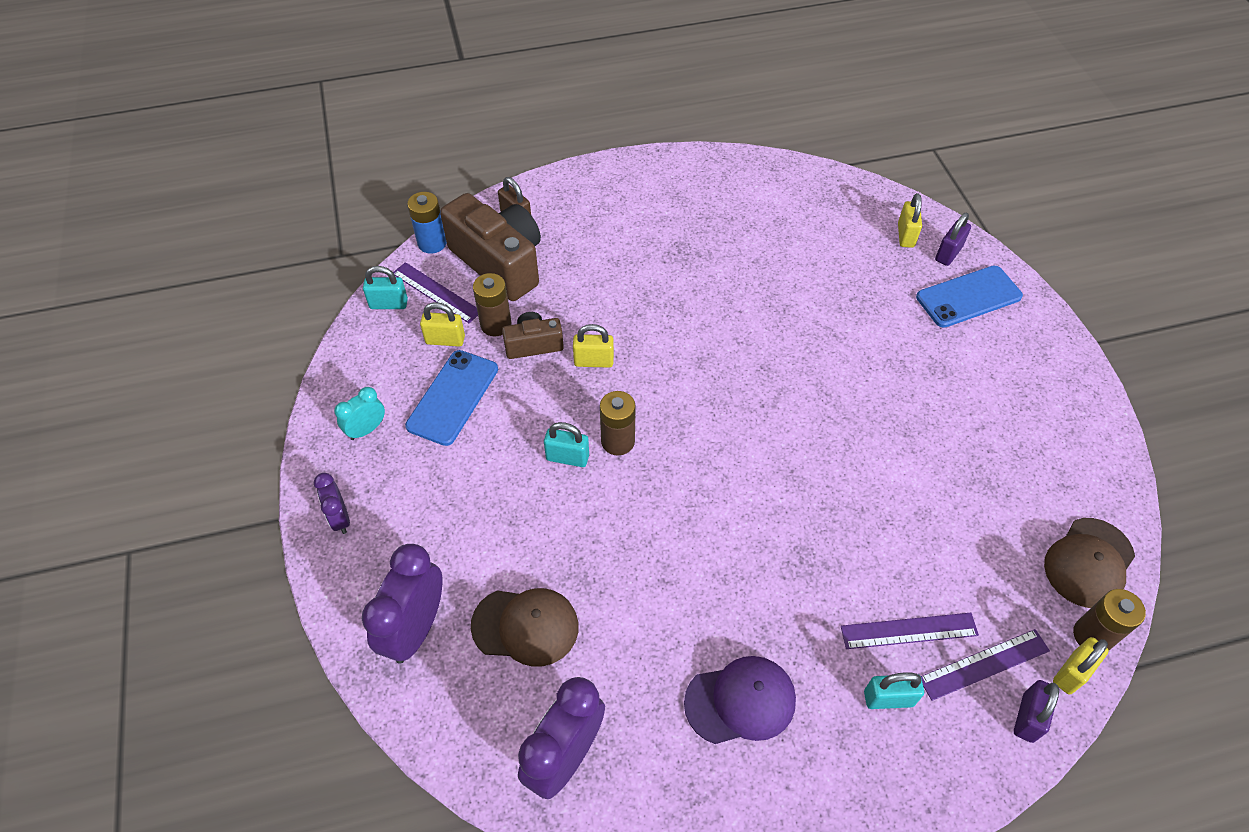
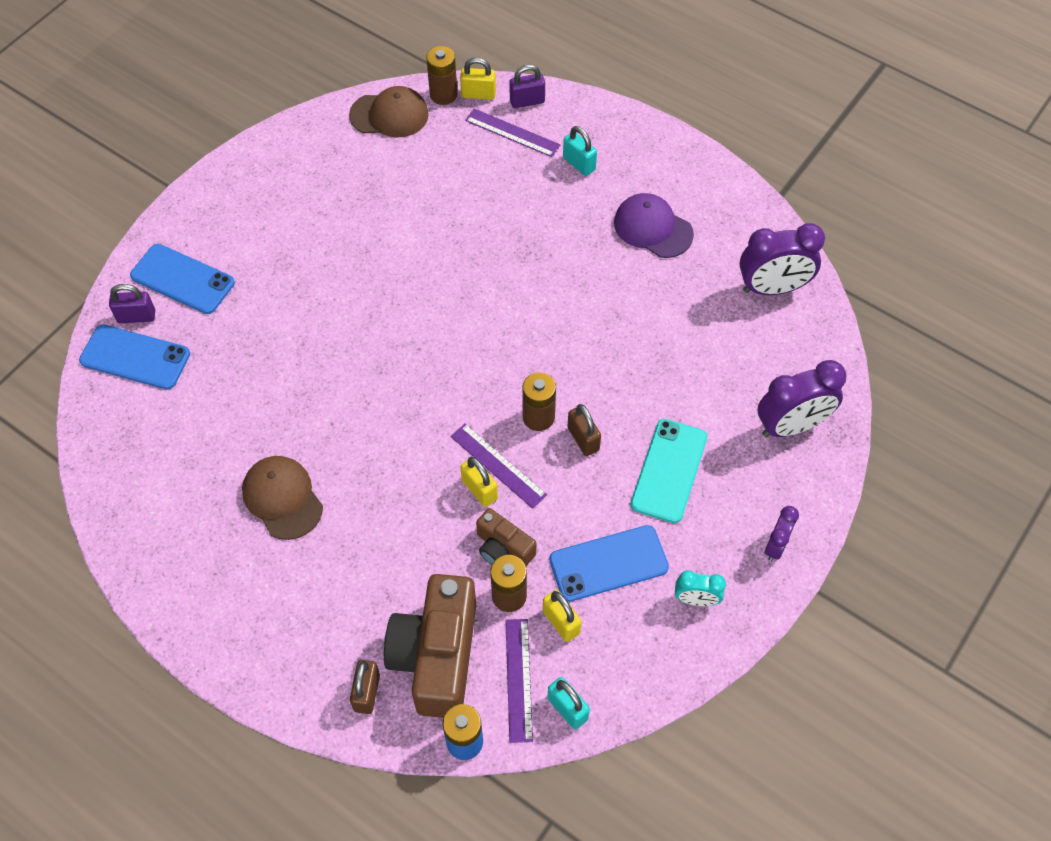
camera: 130 degrees left, 5 degrees up
(479, 496) = (669, 470): none -> turquoise phone
(525, 626) = (725, 366): brown cap -> brown cap (282, 498)
(567, 457) = (583, 439): turquoise padlock -> brown padlock
(905, 235) = (135, 357): yellow padlock -> blue phone
(909, 630) = (525, 175): purple ruler -> purple ruler (498, 465)

